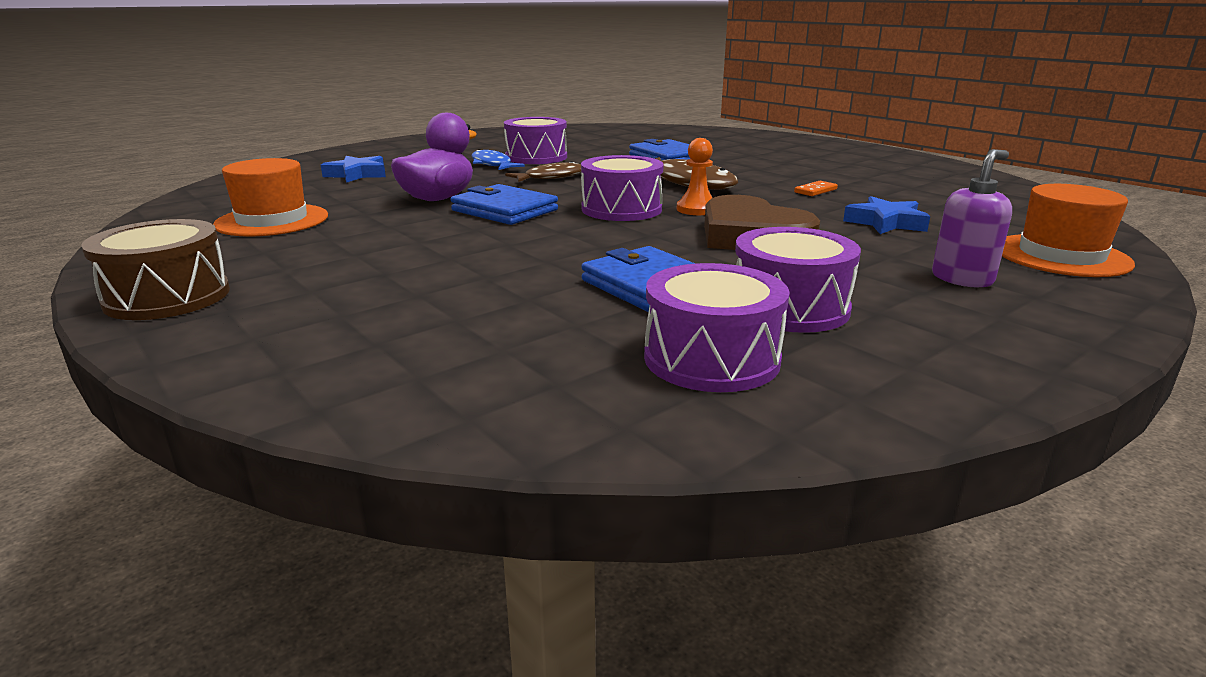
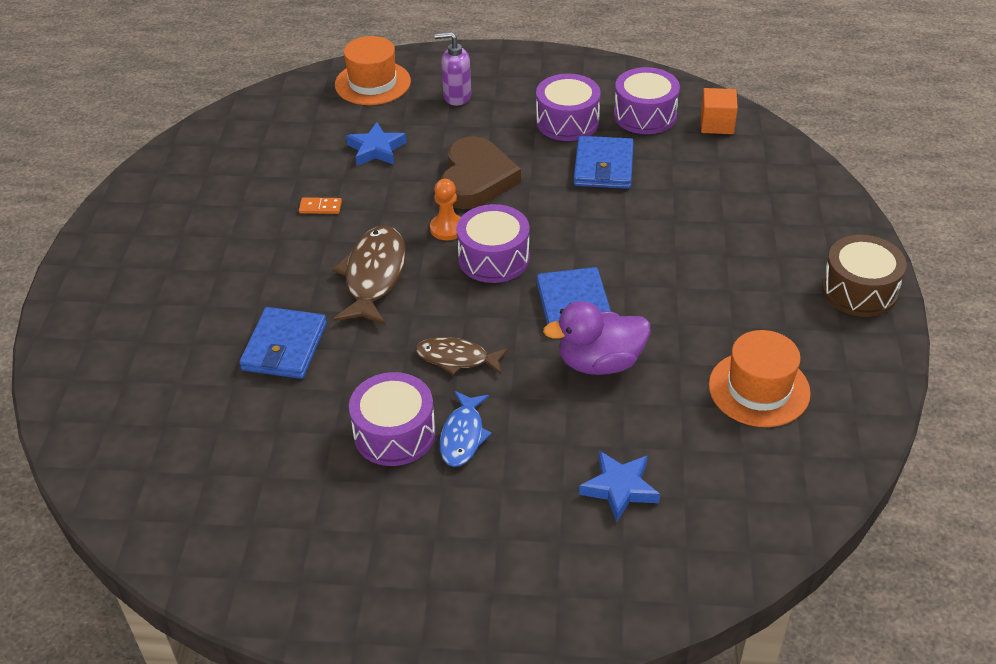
camera: 135 degrees left, 20 degrees up
(575, 397) = (716, 124): none -> orange cube

